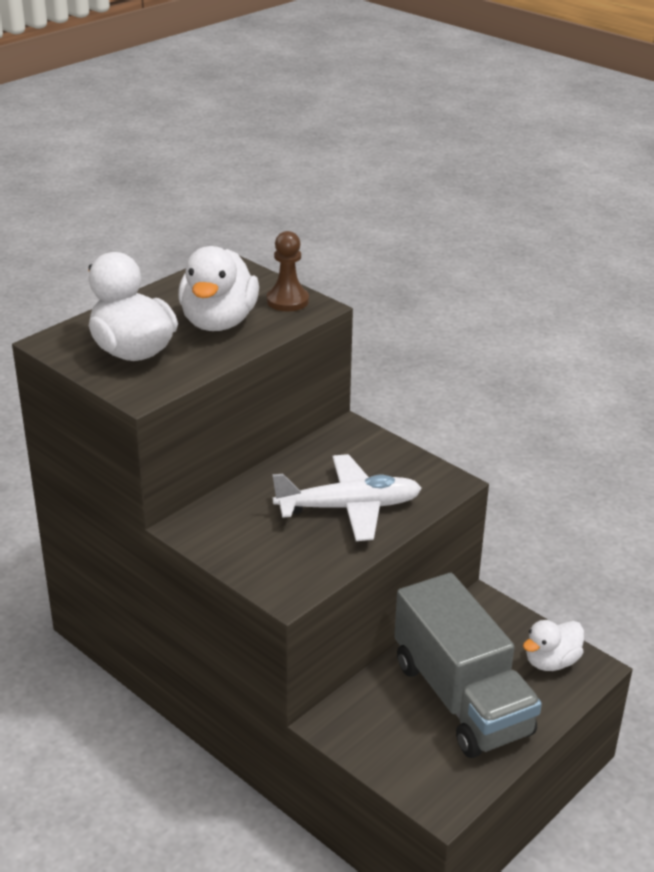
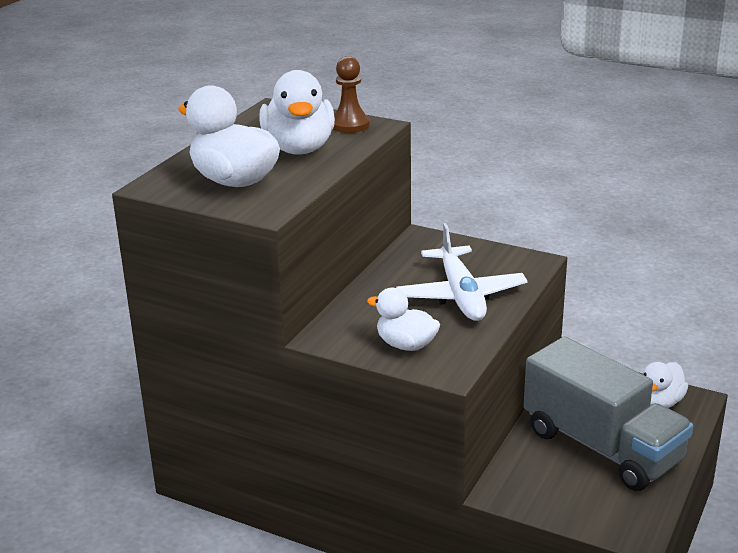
camera: 15 degrees left, 5 degrees down
(261, 554) = (406, 345): none -> white duck
(349, 508) = (460, 295): white plane -> white plane turned 105 degrees clockwise

